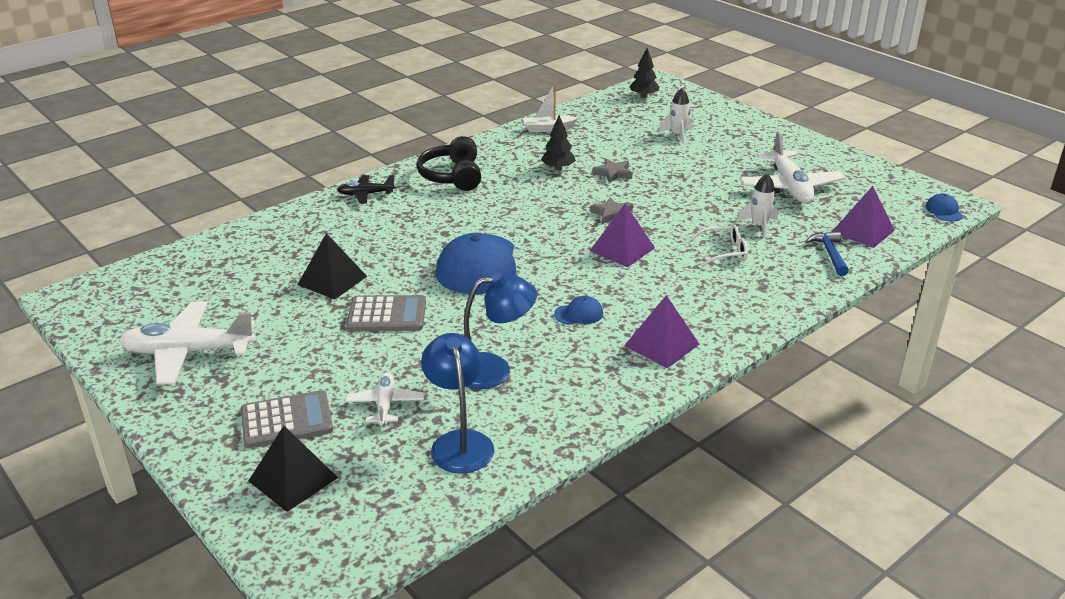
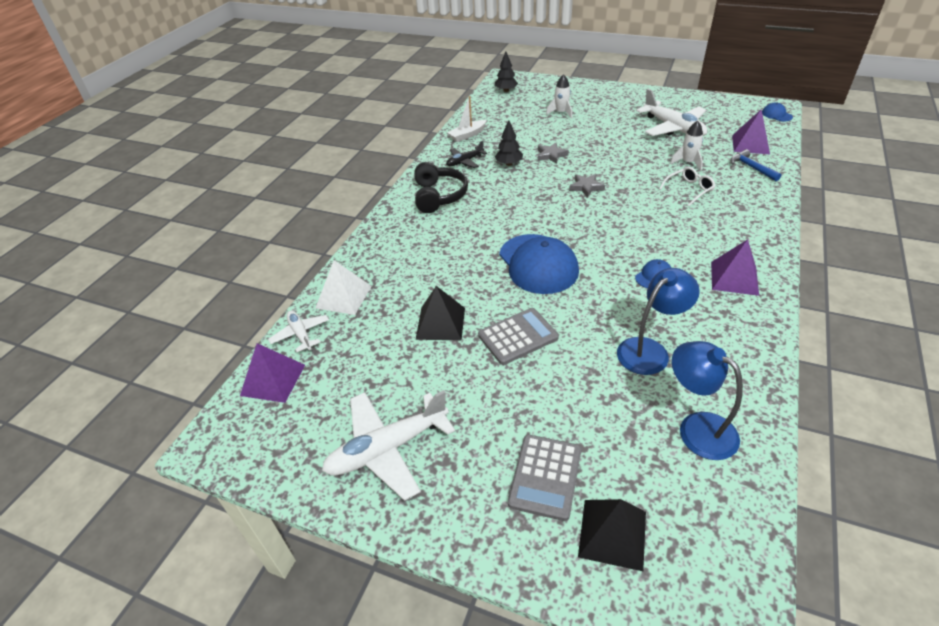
camera: 25 degrees left, 10 degrees up
(274, 231) = (343, 297): none -> white pyramid
(286, 420) = (545, 476): grey calculator -> grey calculator turned 150 degrees clockwise
(366, 194) = (386, 235): black plane -> black plane (465, 161)
(385, 404) = (606, 421): white plane -> white plane (301, 334)
(452, 176) = (438, 196): black headphones -> black headphones turned 150 degrees counterclockwise
(622, 249) = (623, 212): purple pyramid -> purple pyramid (273, 380)

